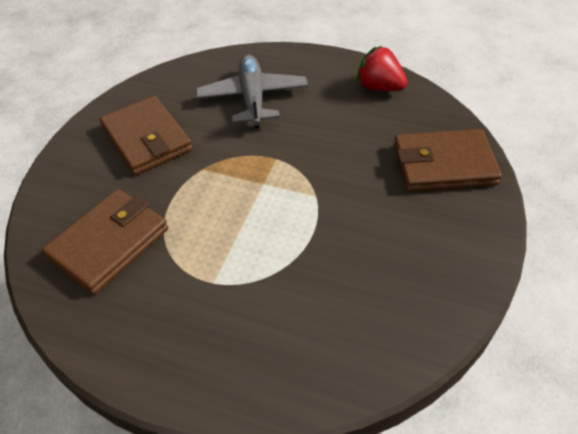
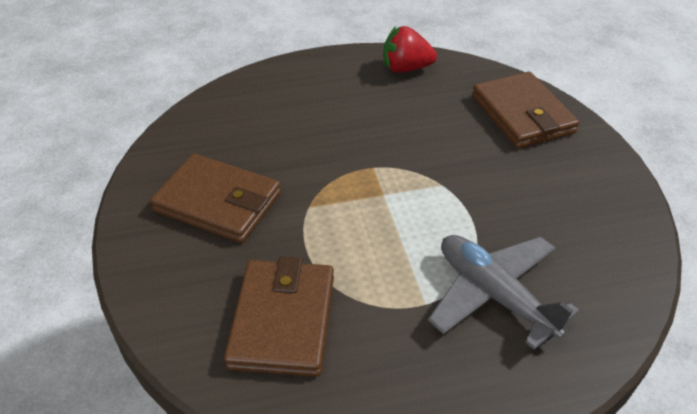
camera: 35 degrees left, 5 degrees down
(253, 98) = (294, 120): grey plane -> grey plane (494, 295)
(443, 165) = (522, 114): brown wallet -> brown wallet turned 75 degrees counterclockwise

